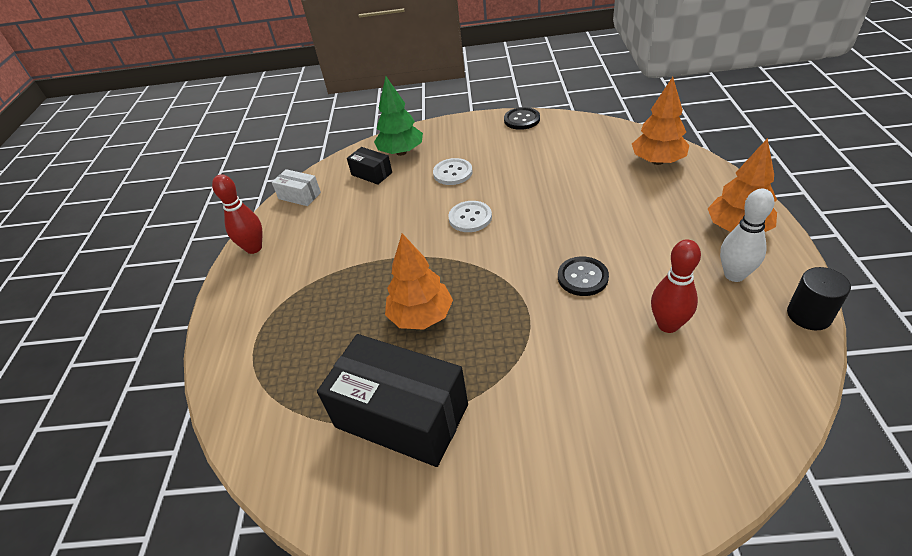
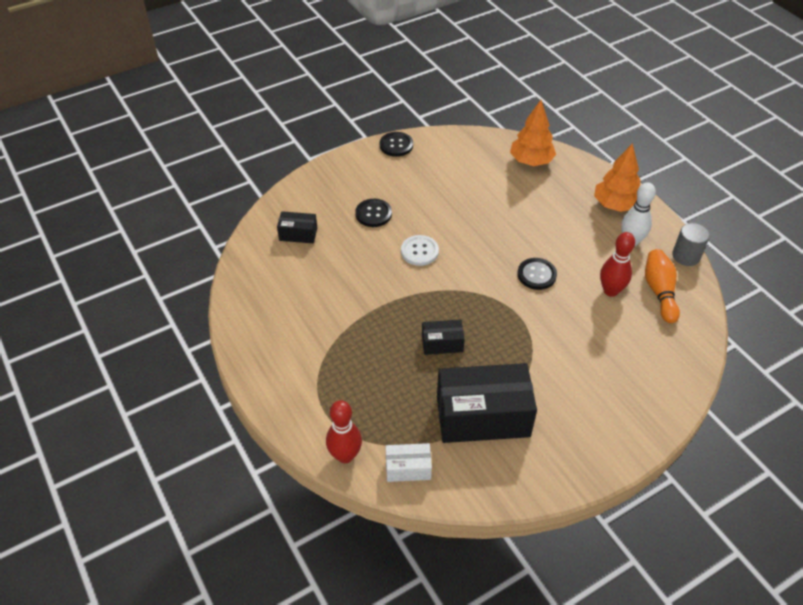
camera: 35 degrees left, 5 degrees up
(254, 248) = (247, 337): red bowling pin -> red bowling pin (345, 455)
(299, 196) = (245, 275): white box -> white box (408, 468)
(401, 152) = (309, 205): green tree -> none
(421, 316) = (442, 343): orange tree -> black box
(453, 173) = (373, 214): white button -> black button
(739, 348) = (659, 292): none -> orange bowling pin
(809, 315) = (686, 256): black cylinder -> grey cylinder

